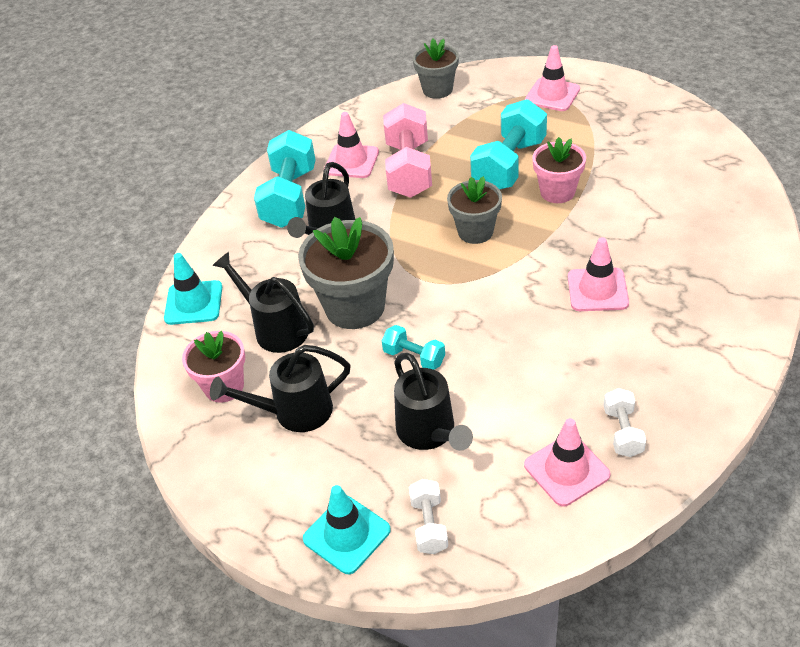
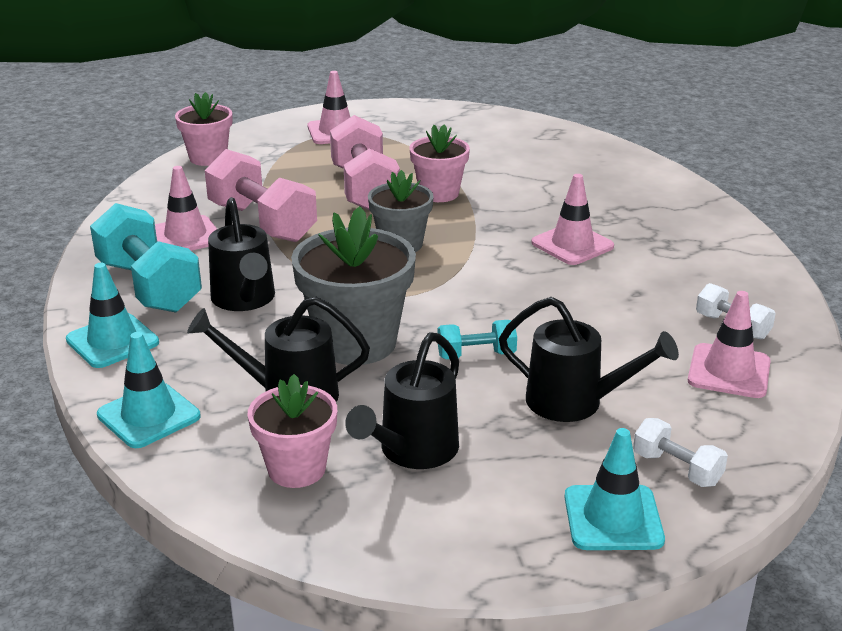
camera: 45 degrees left, 15 degrees down
(229, 234) = (112, 341): none -> turquoise traffic cone
(437, 90) = (208, 158): grey flower pot -> pink flower pot
(509, 165) = (364, 189): turquoise dumbbell -> pink dumbbell

